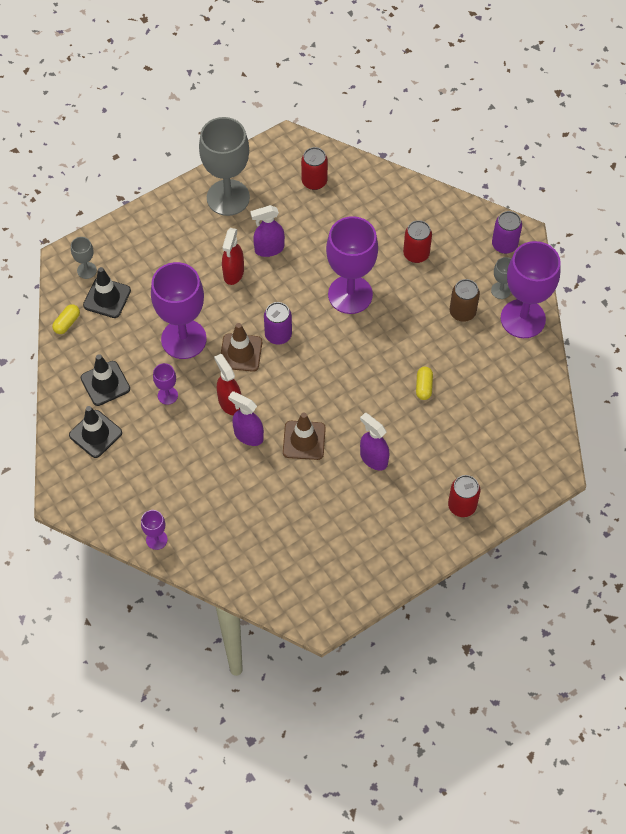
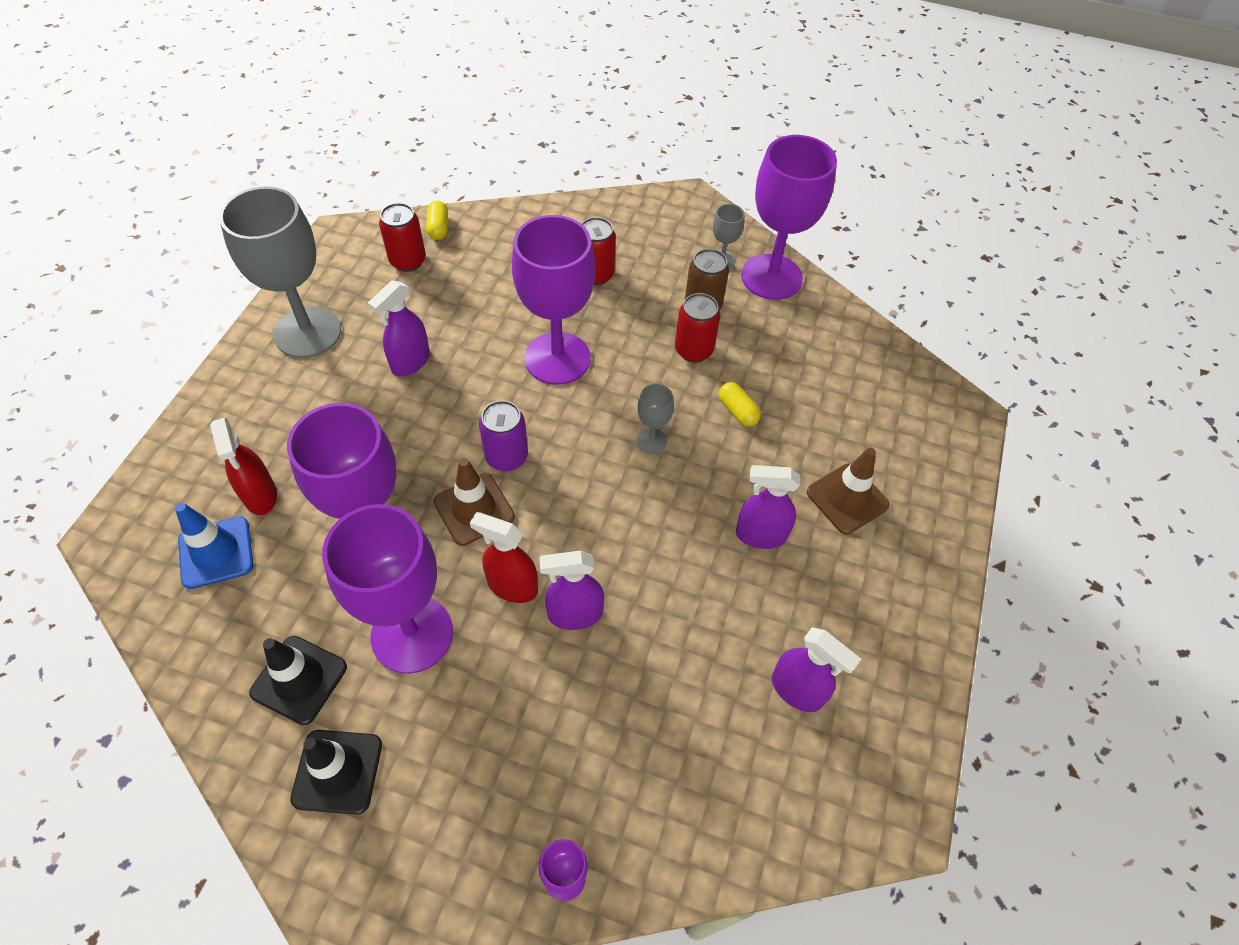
camera: 40 degrees left, 5 degrees down
(67, 323) = (172, 627): yellow capsule -> yellow capsule (438, 228)
(86, 270) = (156, 532): grey goblet -> grey goblet (651, 441)
(107, 298) = (216, 552): black traffic cone -> blue traffic cone
(167, 395) = (412, 634): purple goblet -> purple goblet, size x2.26
(233, 273) = (384, 416): red spray bottle -> red spray bottle (260, 495)
(304, 440) = (654, 570): brown traffic cone -> brown traffic cone (847, 499)
(323, 539) = (797, 690): none -> purple spray bottle
(462, 506) = (913, 522): red can -> red can (693, 350)
(504, 245) = (681, 217): purple can -> none

